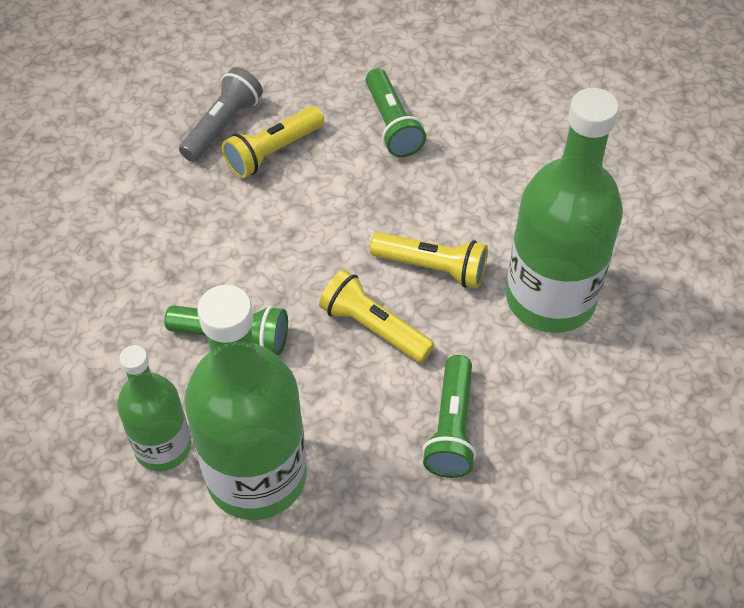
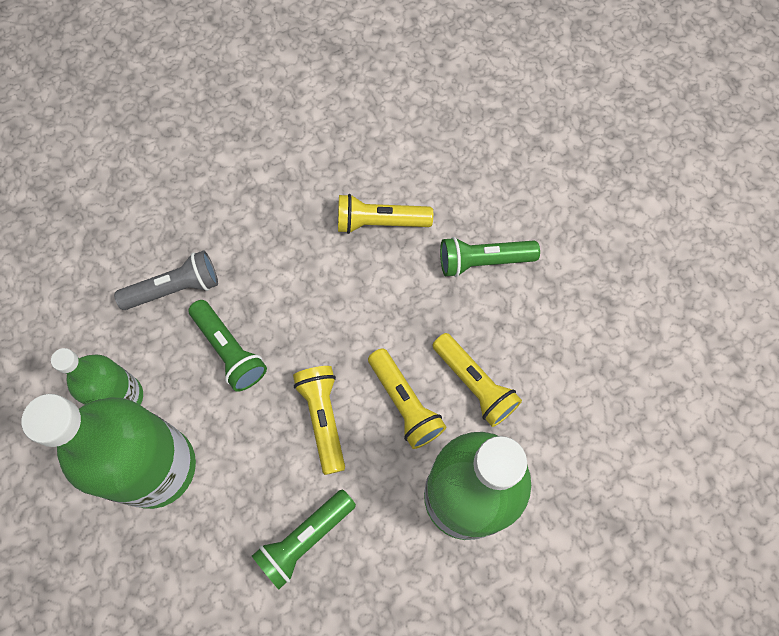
camera: 40 degrees right, 15 degrees up
(222, 126) = (364, 175): grey flashlight -> grey flashlight (174, 288)
(392, 124) = (483, 261): green flashlight -> green flashlight turned 60 degrees clockwise
(475, 215) = (474, 384): none -> yellow flashlight

